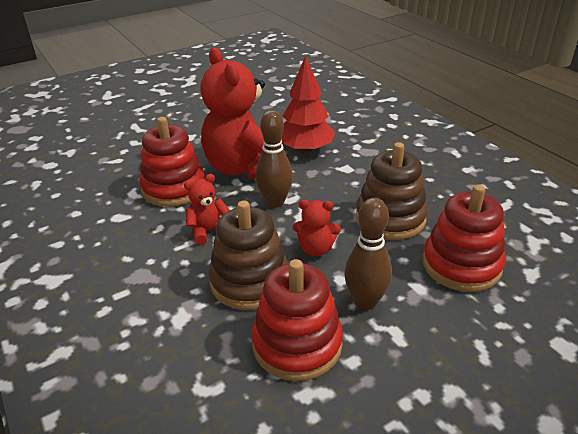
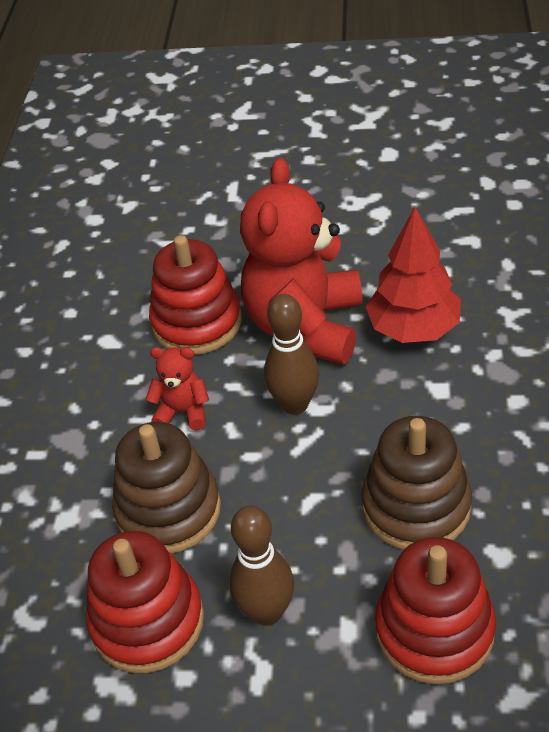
camera: 40 degrees right, 10 degrees up
(315, 249) = (279, 504): red teddy bear -> none

